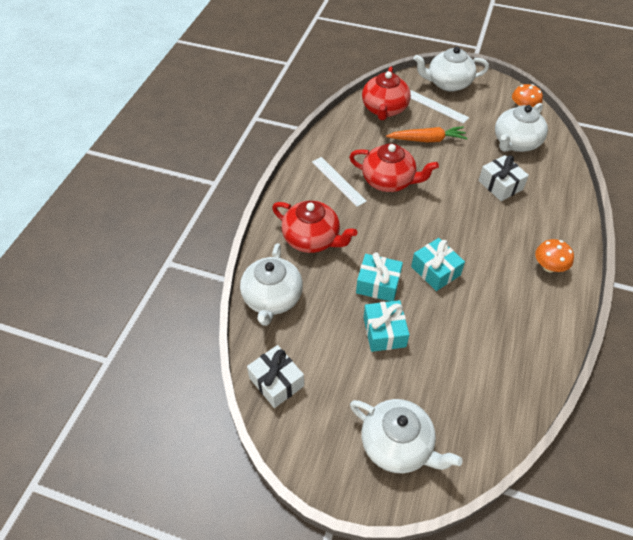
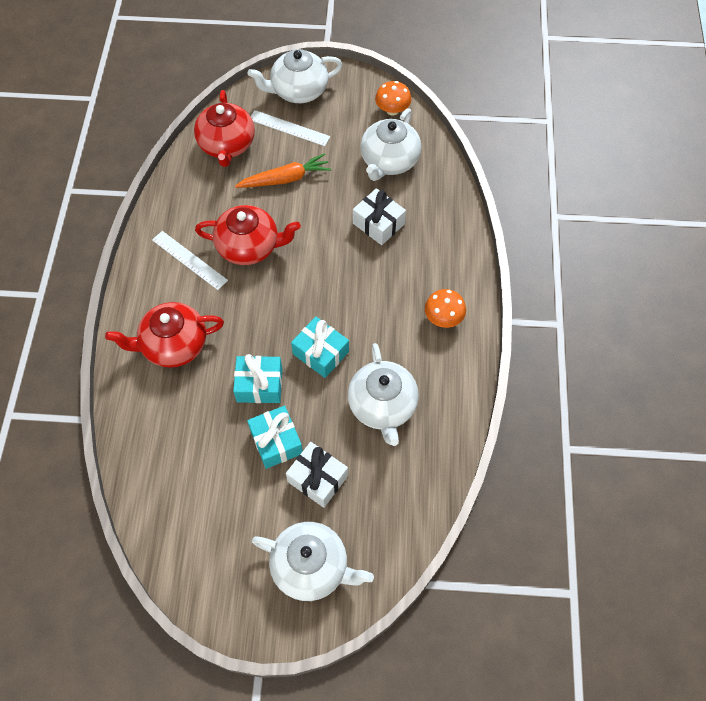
camera: 15 degrees left, 10 degrees up
(272, 298) = (143, 432): white teapot -> white teapot (382, 406)
(276, 382) = (169, 530): white gift -> white gift (317, 479)
(312, 239) = (173, 345): red teapot -> red teapot turned 150 degrees clockwise

